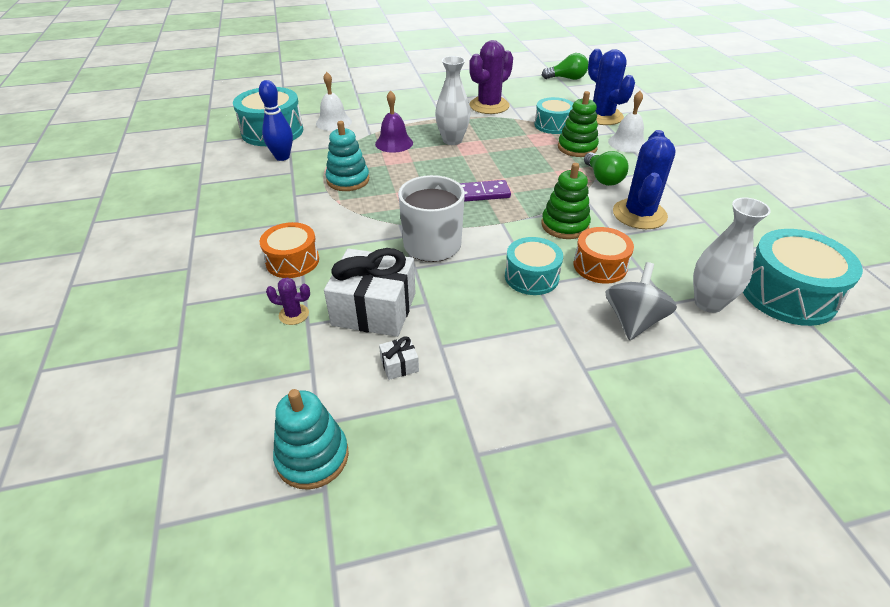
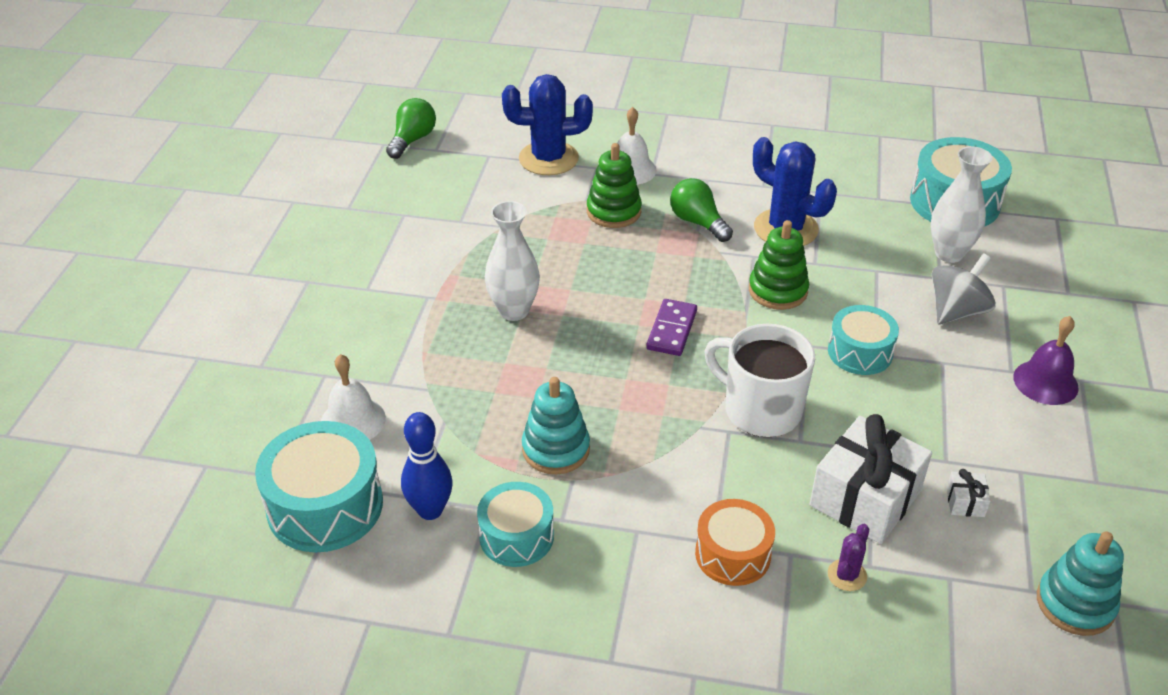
camera: 65 degrees left, 0 degrees up
(394, 143) = (477, 371): purple bell -> purple bell (1045, 382)
(489, 106) = (436, 240): purple cactus -> none
(553, 125) = (540, 206): turquoise drum -> turquoise drum (516, 536)
(600, 266) = (863, 296): orange drum -> none
(603, 178) = (698, 222): green light bulb -> green light bulb turned 135 degrees counterclockwise
(633, 321) = (956, 311): grey spinning top -> grey spinning top turned 90 degrees clockwise

